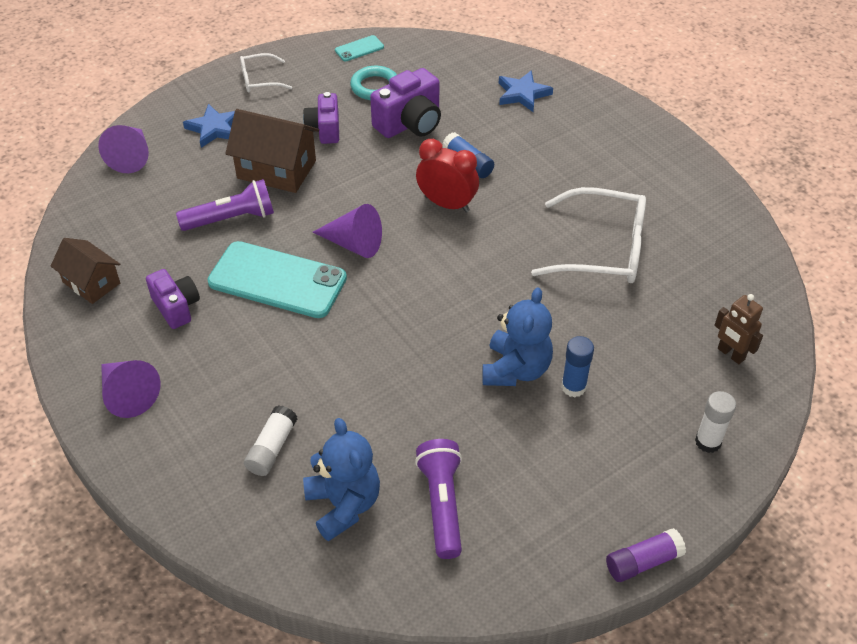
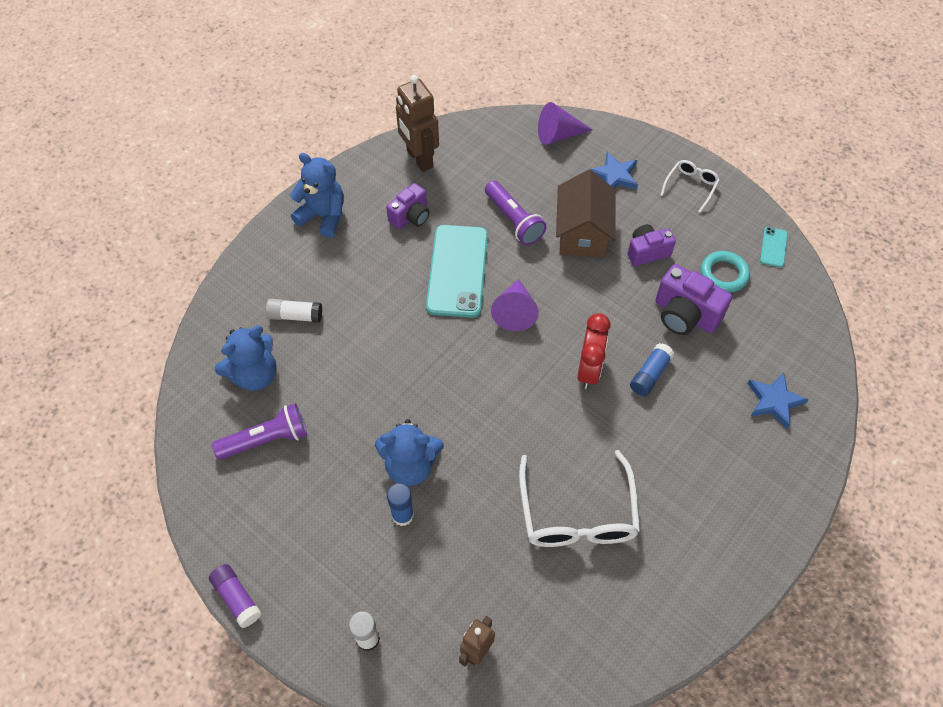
camera: 75 degrees right, 10 degrees up
(91, 283) = (419, 159): brown house -> brown robot
(128, 394) = (323, 216): purple cone -> blue teddy bear
(259, 80) = (691, 186): white glasses -> white glasses turned 60 degrees clockwise
(359, 49) = (773, 247): turquoise phone -> turquoise phone turned 60 degrees clockwise

